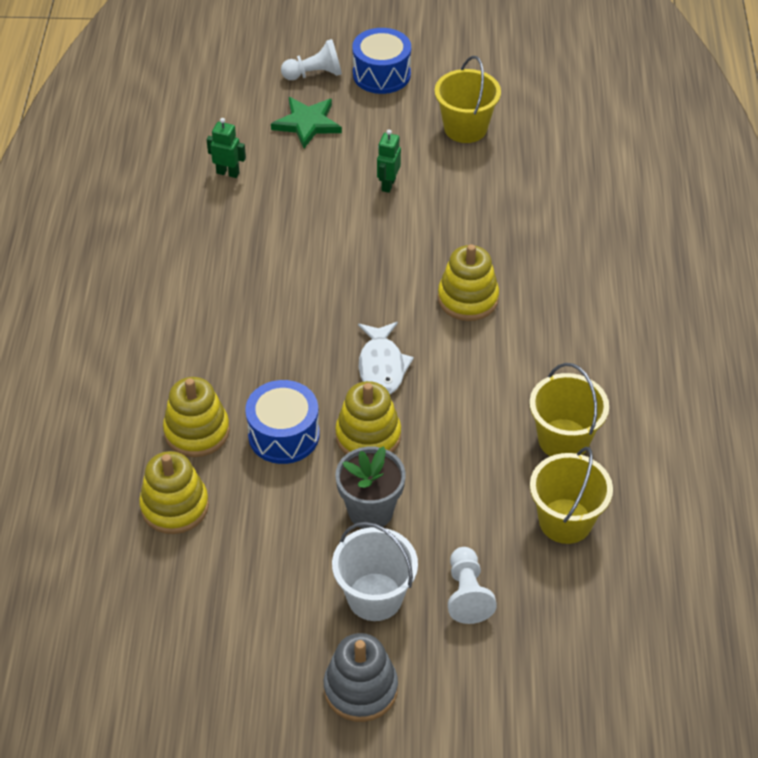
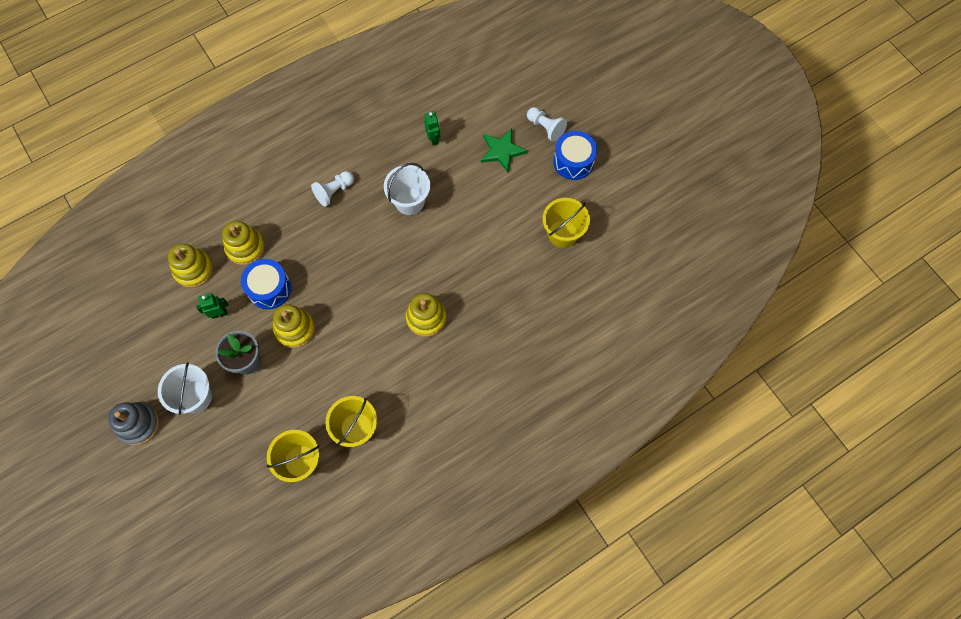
camera: 55 degrees right, 20 degrees up
(292, 236) = (409, 201): none -> white bucket
(382, 366) = (347, 305): white fish -> none
(388, 184) = (484, 222): green robot -> green robot (219, 313)
(467, 594) = (223, 440): white pawn -> white pawn (334, 191)

